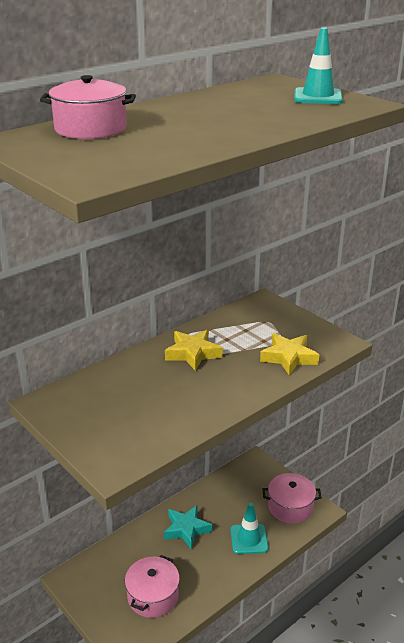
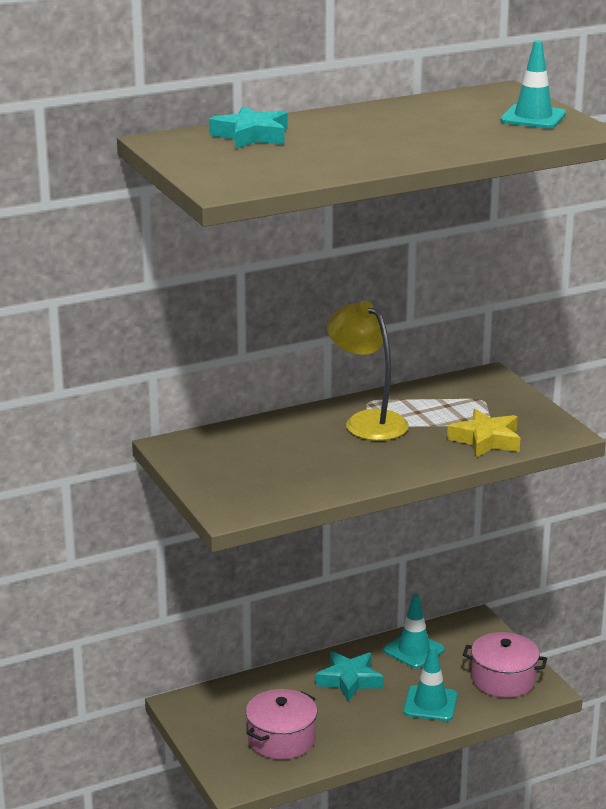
camera: 15 degrees right, 5 degrees down
(90, 129) = (251, 136): pink pot -> turquoise star
(193, 353) = (367, 421): yellow star -> yellow lamp
(222, 493) = (413, 650): none -> turquoise traffic cone

